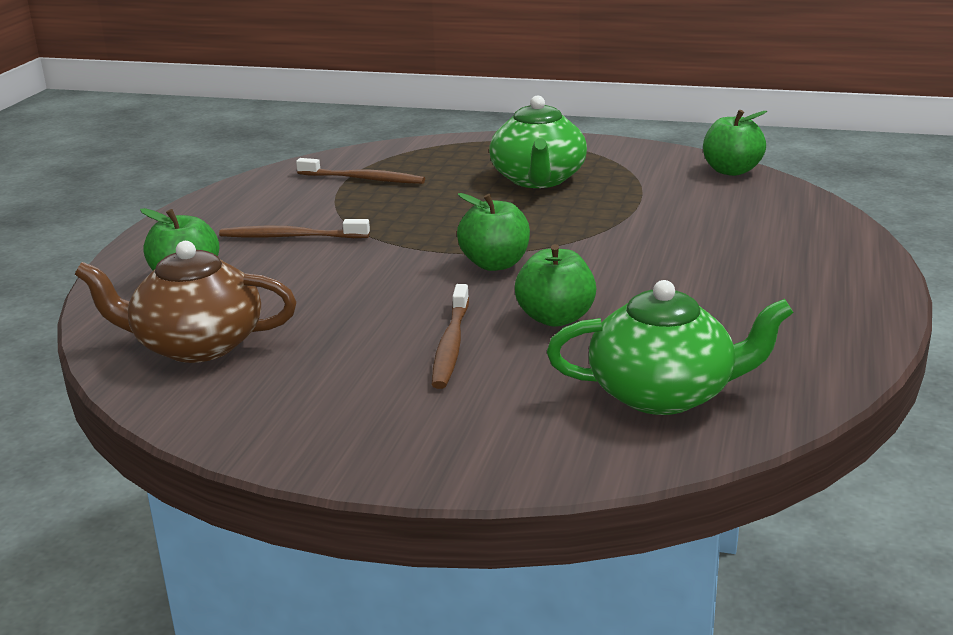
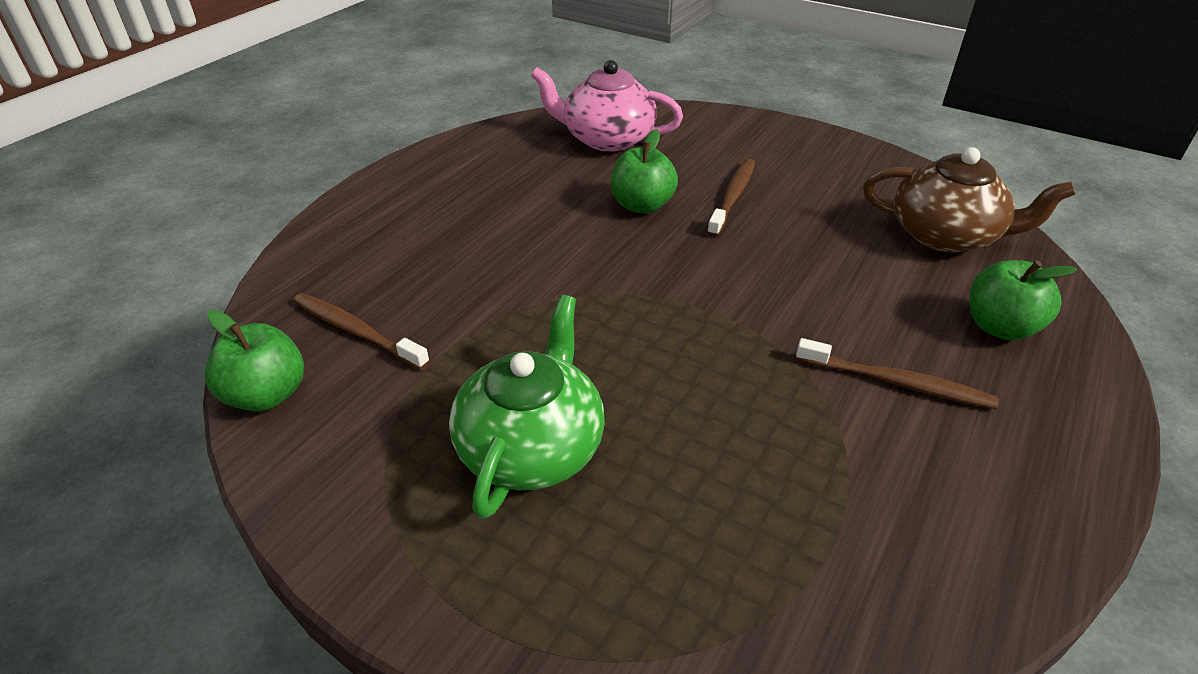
camera: 165 degrees left, 15 degrees up
(364, 179) = (803, 532): brown toothbrush -> brown toothbrush (356, 331)
(495, 264) = (665, 278): green apple -> none
(664, 394) = (607, 139): green teapot -> pink teapot

